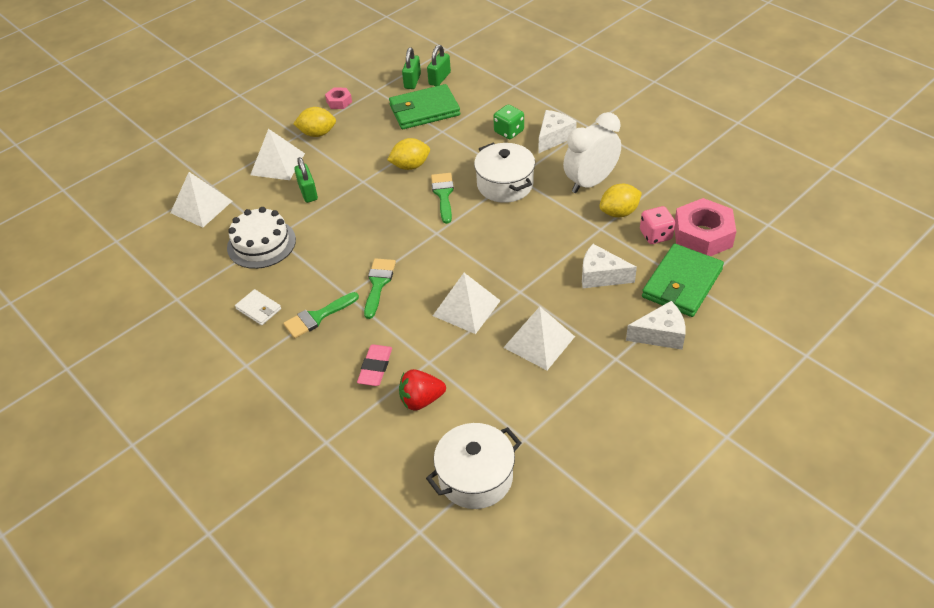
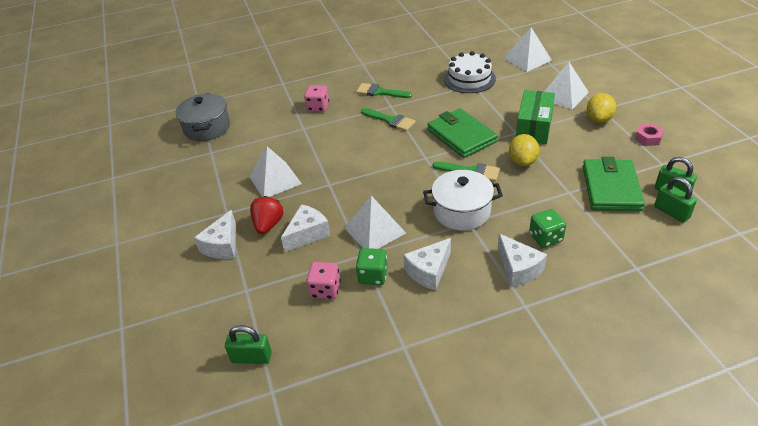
camera: 115 degrees right, 5 degrees down
(258, 309) = (405, 72): white wallet -> none
(308, 192) = (517, 104): green padlock -> green padlock (251, 357)
(317, 317) = (380, 92): green brush -> green brush turned 60 degrees counterclockwise
(348, 171) = (533, 127): none -> green box
(375, 368) = (318, 107): pink eraser -> pink dice
(421, 400) = (277, 119): red strawberry -> red strawberry (268, 225)
(466, 308) = (335, 154): white pyramid -> white pyramid (375, 230)
(475, 477) = (207, 128): white pot -> grey pot
(590, 182) = (429, 271): white clock -> white cheese
(619, 212) = (373, 276): yellow lemon -> green dice
(682, 283) = (258, 282): green wallet -> green wallet (461, 136)
(702, 235) = (299, 326): pink nut -> none

